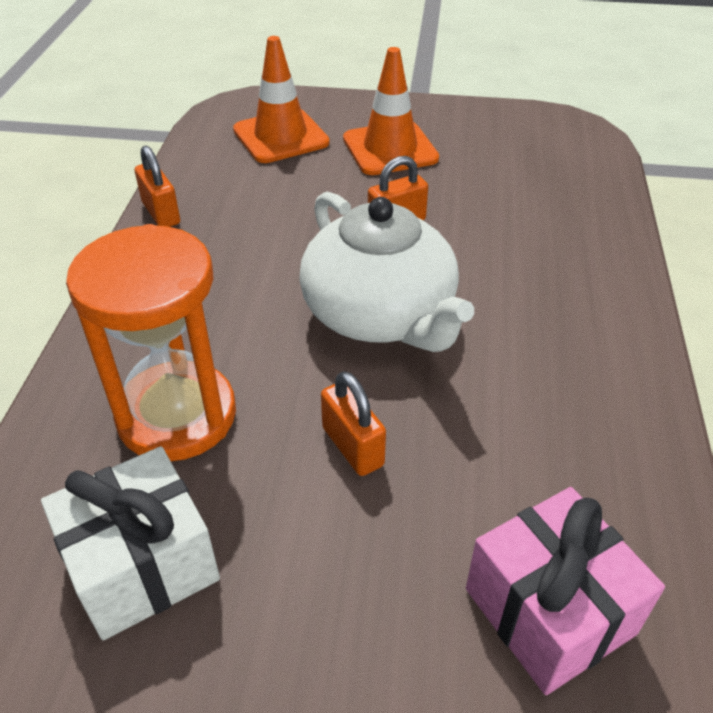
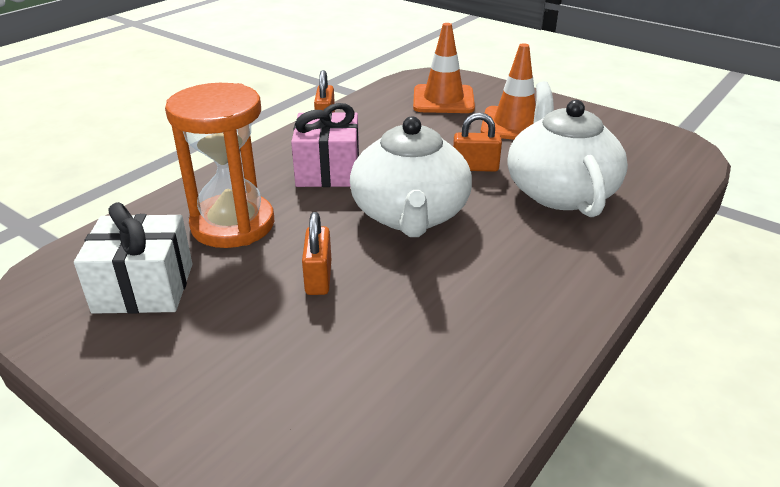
camera: 30 degrees right, 10 degrees down
(507, 224) = (559, 191): none -> white teapot
(549, 611) = (353, 417): pink gift -> pink gift (328, 171)

